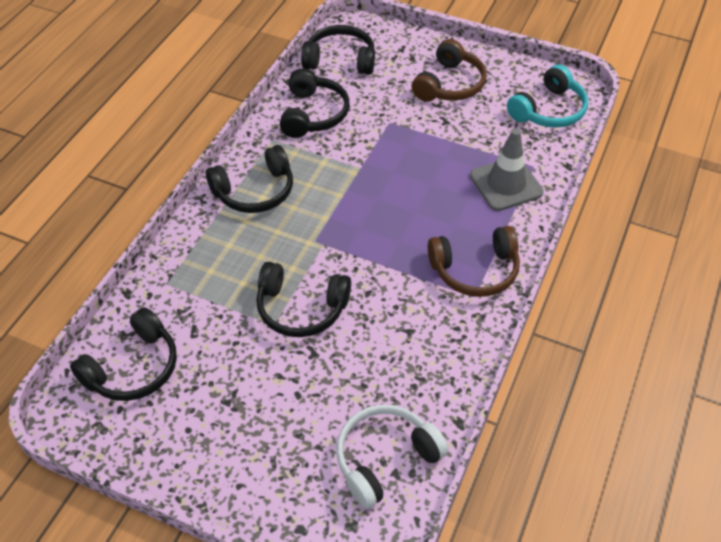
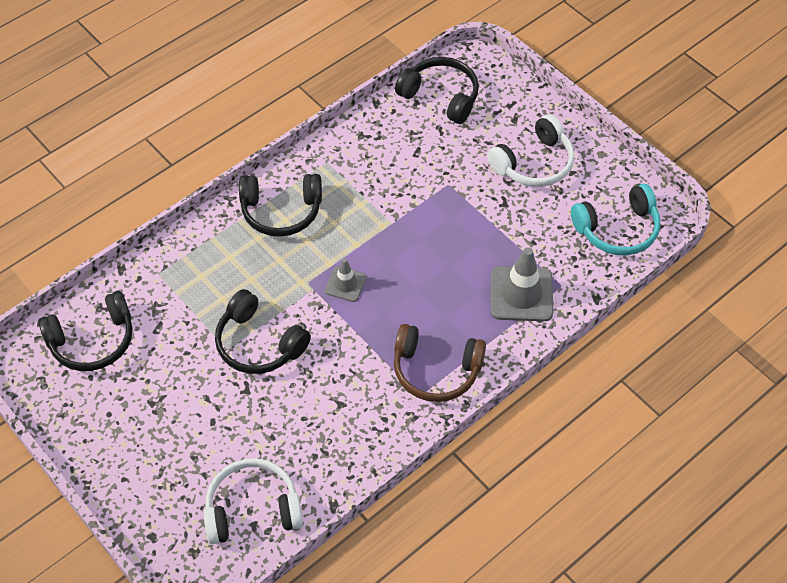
camera: 25 degrees right, 5 degrees up
(313, 114) = (380, 148): black headphones -> none
(350, 230) = (345, 284): none -> grey traffic cone
(449, 84) = (533, 163): brown headphones -> white headphones

